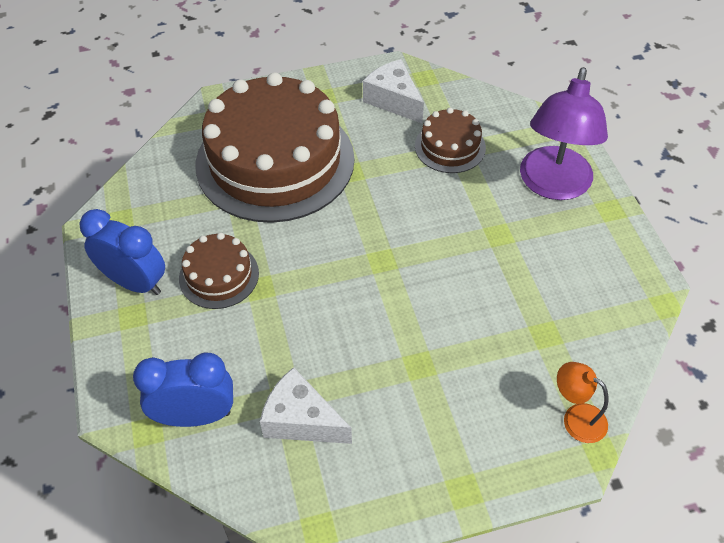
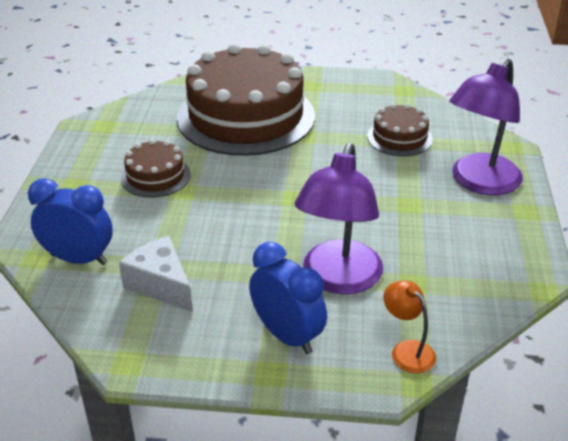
camera: 20 degrees right, 15 degrees down
(135, 282) = (89, 165): blue clock -> blue clock (287, 335)
(393, 100) = (368, 99): white cheese -> none
(474, 353) = (338, 279): none -> purple lamp

